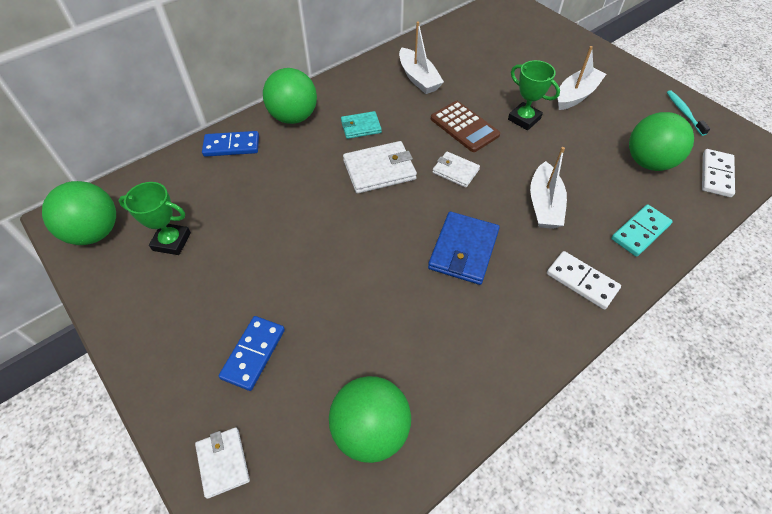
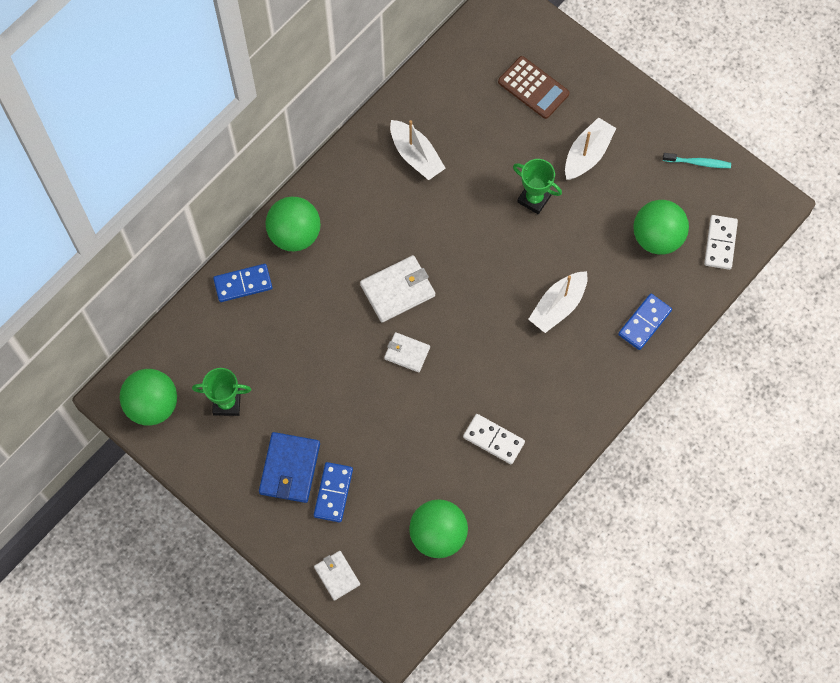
camera: 10 degrees left, 15 degrees up
(361, 127) = (367, 237): turquoise wallet -> none
(455, 171) = (471, 279): white wallet -> white wallet (407, 353)
(463, 250) = (489, 368): blue wallet -> blue wallet (290, 469)
(464, 127) = (474, 220): brown calculator -> brown calculator (533, 88)
(544, 204) = (558, 306): white boat -> white boat turned 45 degrees clockwise
(582, 281) = (592, 382): white domino -> white domino (493, 439)
(640, 232) = (644, 323): turquoise domino -> blue domino
(684, 112) = (698, 163): turquoise toothbrush -> turquoise toothbrush turned 120 degrees clockwise

